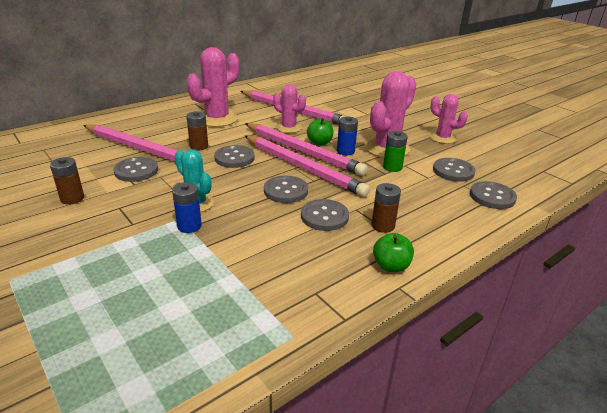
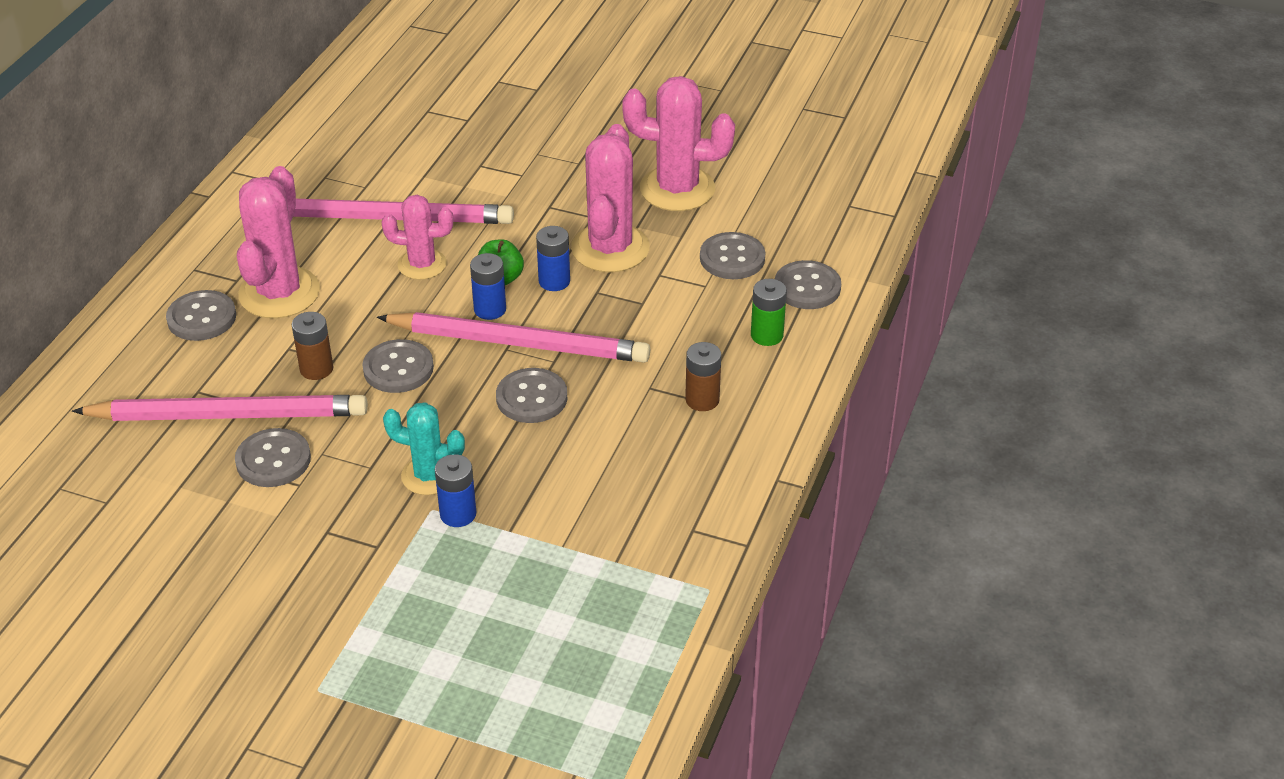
camera: 30 degrees left, 10 degrees up
(72, 198) = (239, 549): brown battery -> none
(302, 151) = (490, 309): pink pencil -> blue battery
(324, 216) = (619, 418): grey button -> grey button (202, 318)
(391, 266) = (750, 455): green apple -> none
(392, 167) = (645, 286): green battery -> green battery (767, 335)
(442, 138) = (677, 189): pink cactus -> pink cactus, size x1.62

